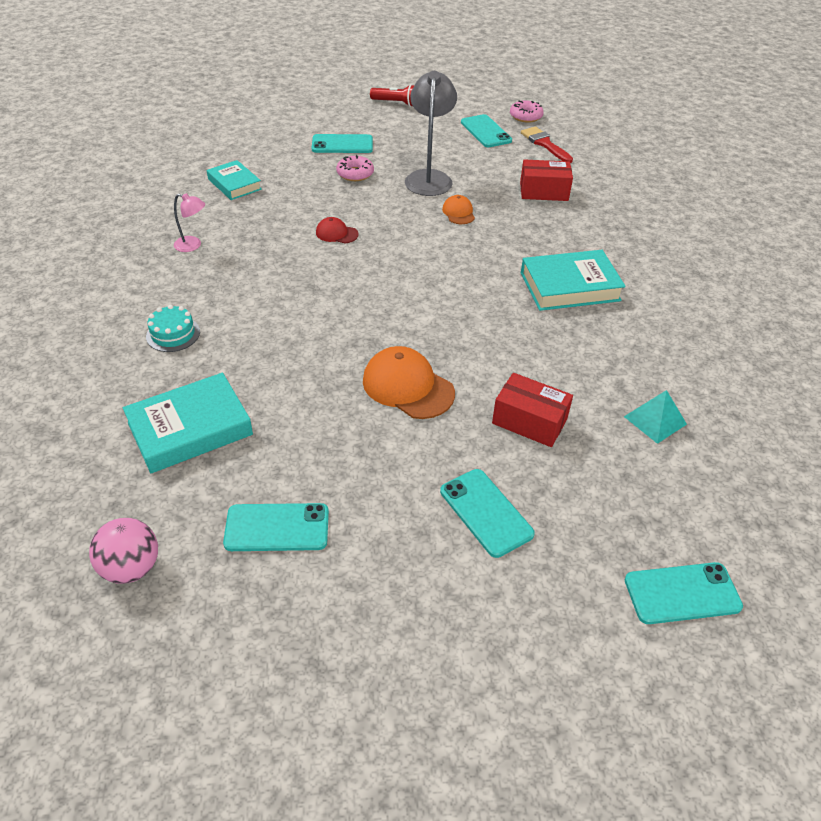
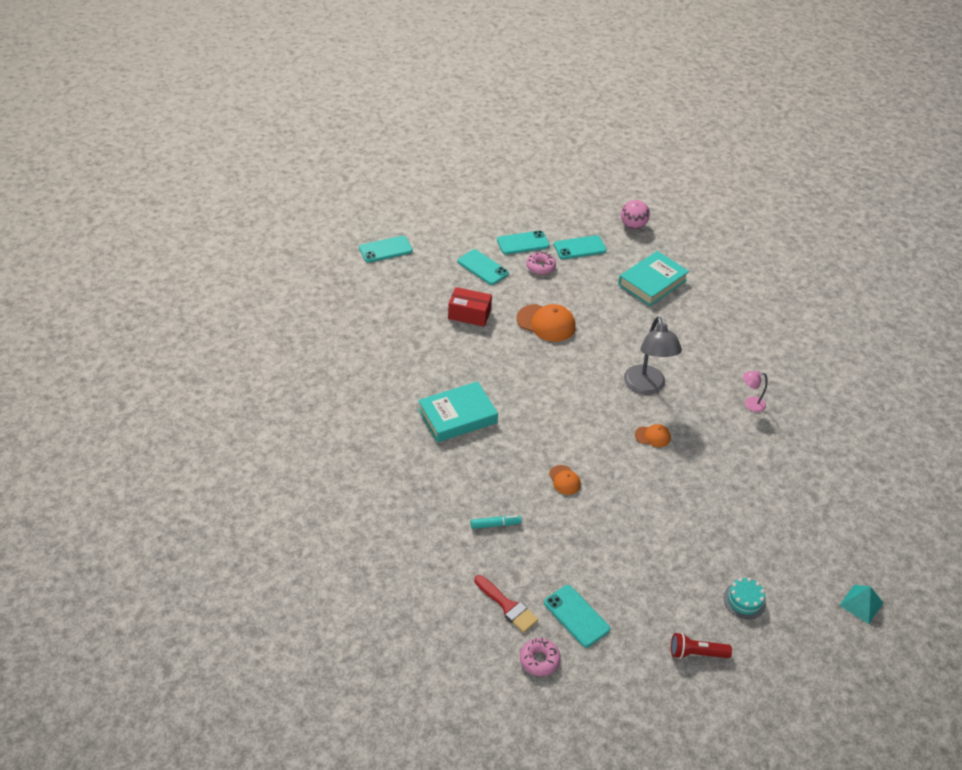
camera: 165 degrees right, 0 degrees up
(173, 334) = (705, 333): turquoise cake -> turquoise cake (744, 600)
(234, 184) = (771, 477): turquoise book -> none
(336, 233) = (652, 436): red cap -> orange cap
(342, 144) = (712, 557): turquoise phone -> turquoise phone (523, 243)
(355, 174) = (676, 514): pink donut -> pink donut (540, 267)
(429, 177) = (607, 522): grey lamp -> grey lamp (646, 387)
(544, 191) = (495, 524): red box -> turquoise marker
(655, 420) = (395, 326): turquoise pyramid -> turquoise pyramid (861, 604)

